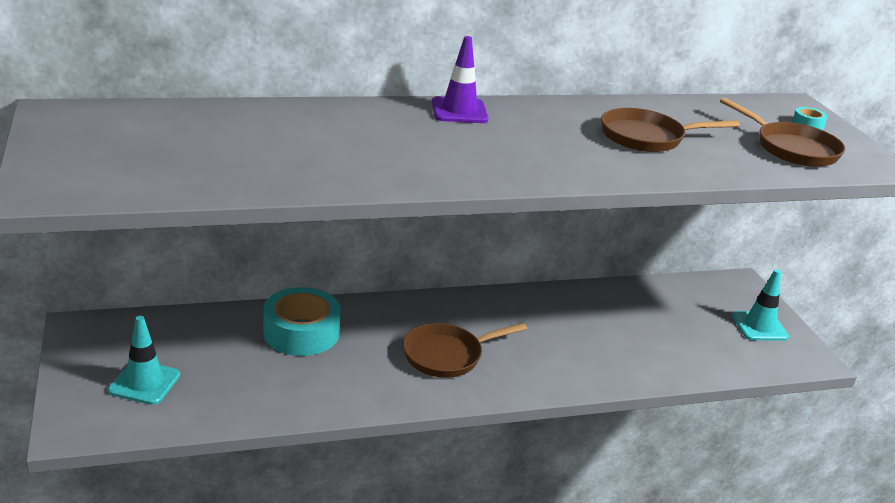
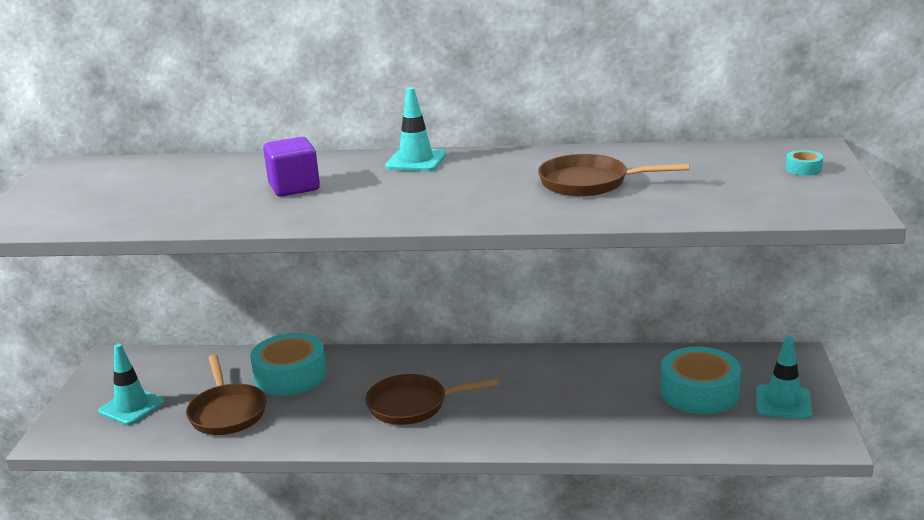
camera: 25 degrees right, 5 degrees down
(361, 141) = (294, 187): none -> purple cube
(459, 111) = (416, 161): purple traffic cone -> turquoise traffic cone
(689, 322) = (699, 392): none -> turquoise tape
(791, 149) = (752, 193): brown pan -> brown pan (227, 412)

